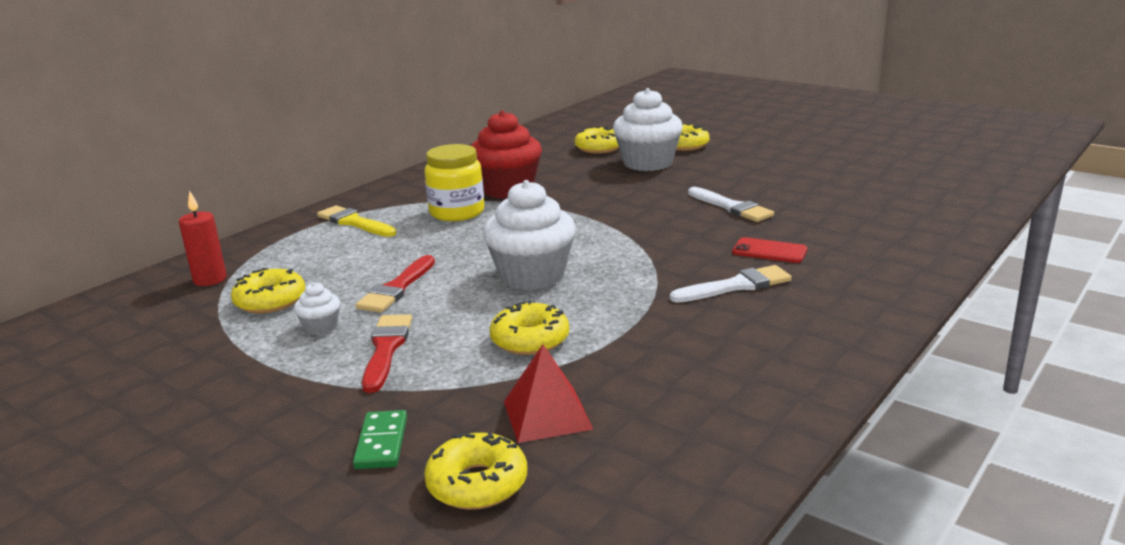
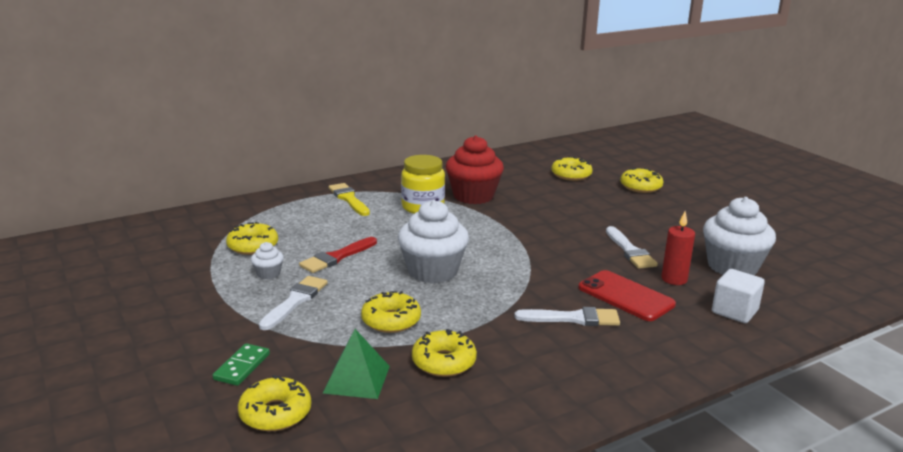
camera: 20 degrees right, 0 degrees up
(210, 279) = (229, 221): red candle -> red candle (674, 279)
(386, 349) = (295, 301): red brush -> white brush
(547, 415) = (356, 379): red pyramid -> green pyramid
(635, 367) = (444, 362): none -> yellow donut
(647, 163) = (597, 197): white cupcake -> white cupcake (732, 266)
(769, 251) = (626, 296): red phone -> red phone, size x1.56
(889, 240) = (734, 311): none -> white cube

